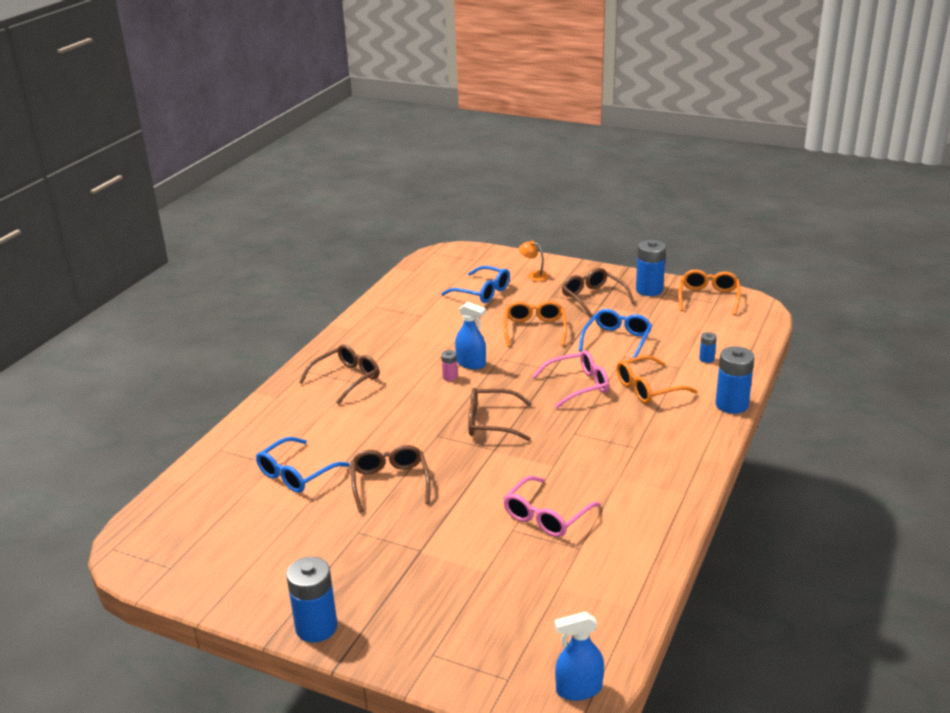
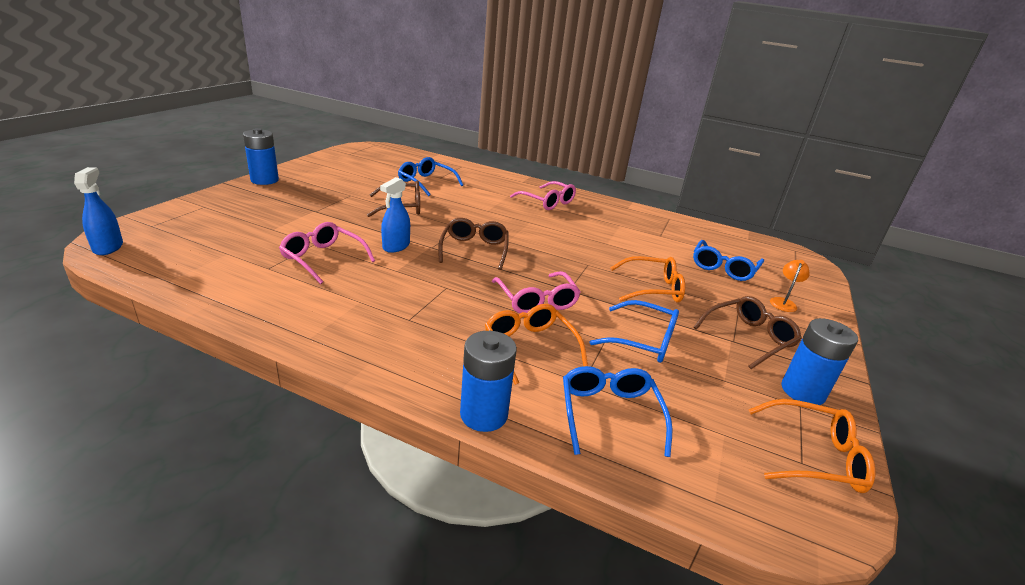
camera: 85 degrees right, 0 degrees up
(346, 379) = (547, 202): brown glasses -> pink glasses
(450, 377) = (551, 239): pink battery -> none
(471, 364) = (576, 250): blue spray bottle -> blue spray bottle (396, 246)
(706, 359) = (609, 414): blue battery -> blue glasses

